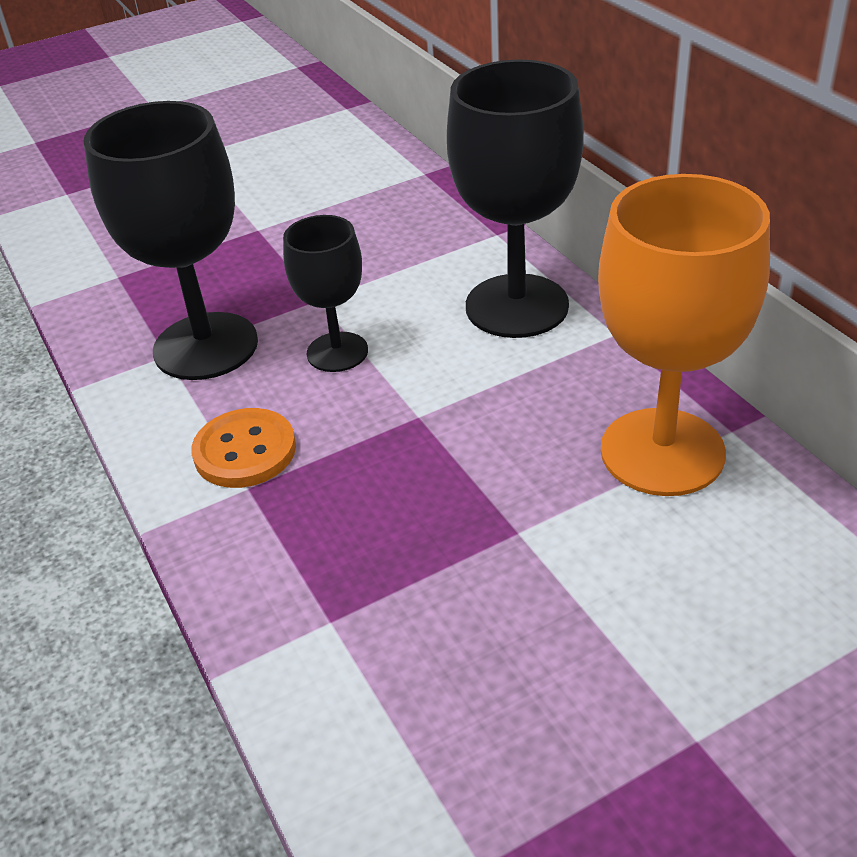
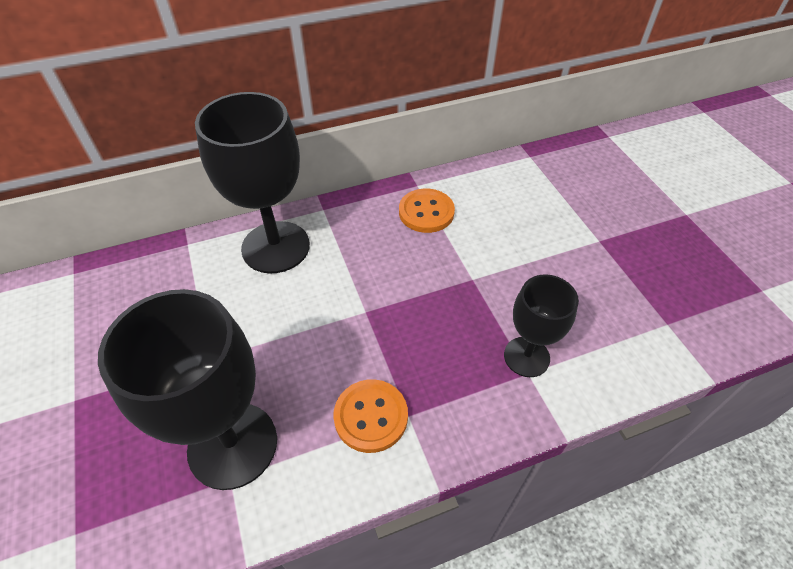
camera: 85 degrees left, 10 degrees up
(337, 352) = (281, 351): black goblet -> black goblet (526, 357)
(662, 452) = (426, 212): orange goblet -> orange button

